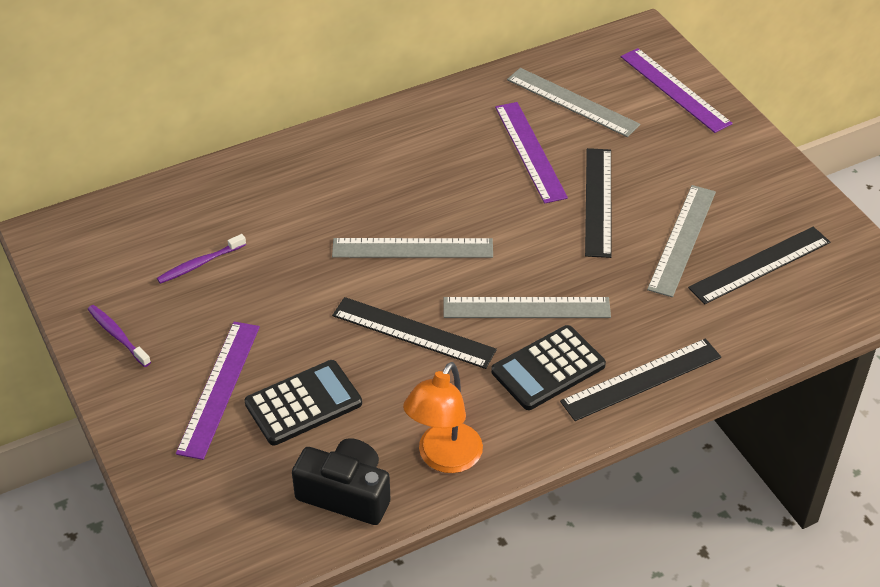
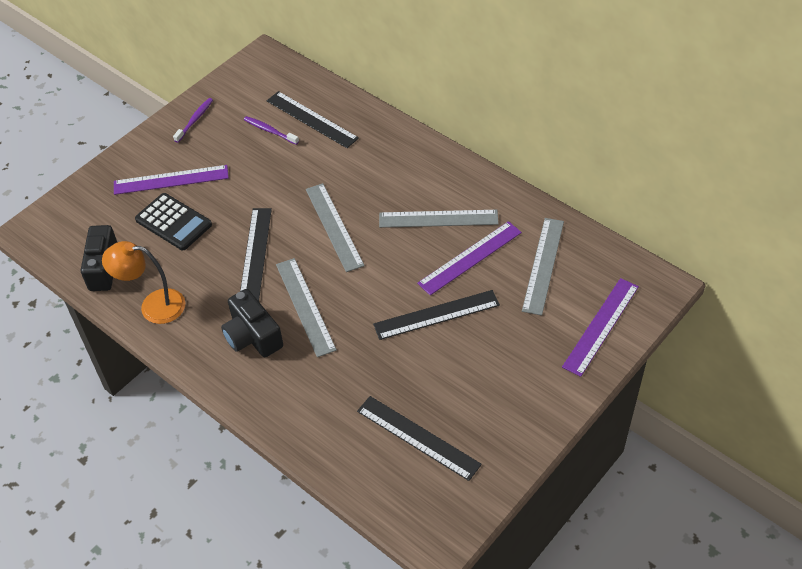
camera: 70 degrees right, 5 degrees up
(548, 368) = (252, 336): black calculator -> black camera
(641, 379) = (264, 393): black ruler -> black ruler (311, 119)
(682, 240) = (421, 379): grey ruler -> grey ruler (438, 219)

